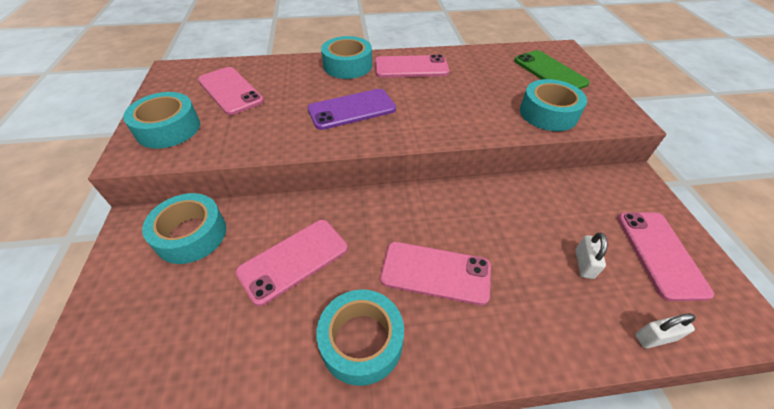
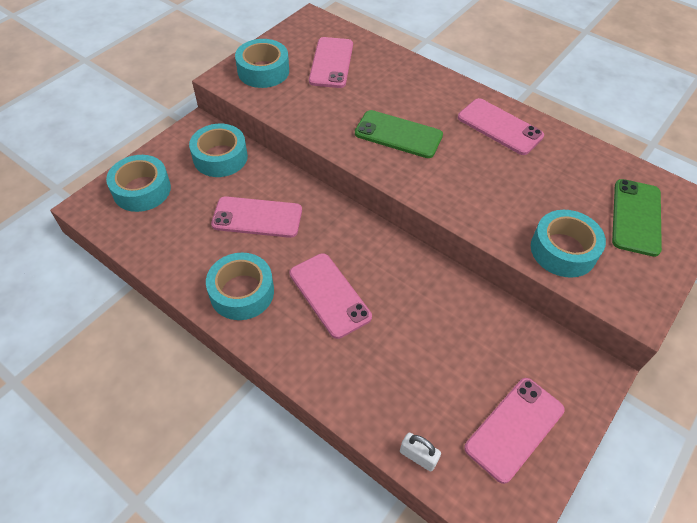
camera: 45 degrees right, 5 degrees up
(347, 65) = (446, 92): turquoise tape -> turquoise tape (142, 190)
(352, 109) = (398, 134): purple phone -> green phone
(584, 264) = (440, 379): white padlock -> none

